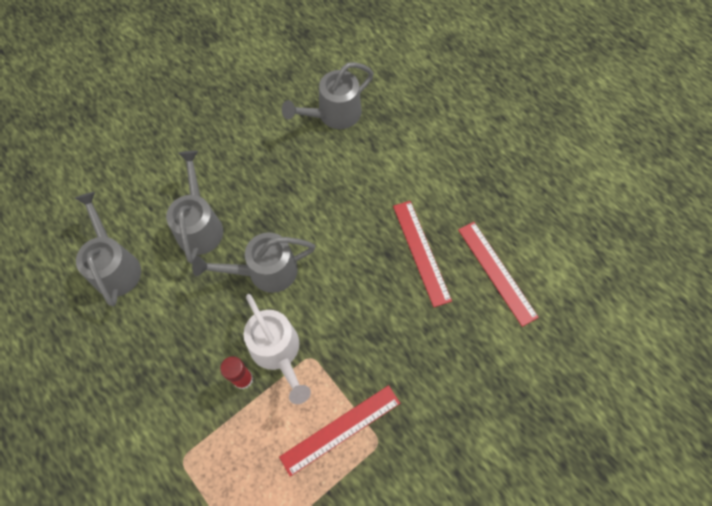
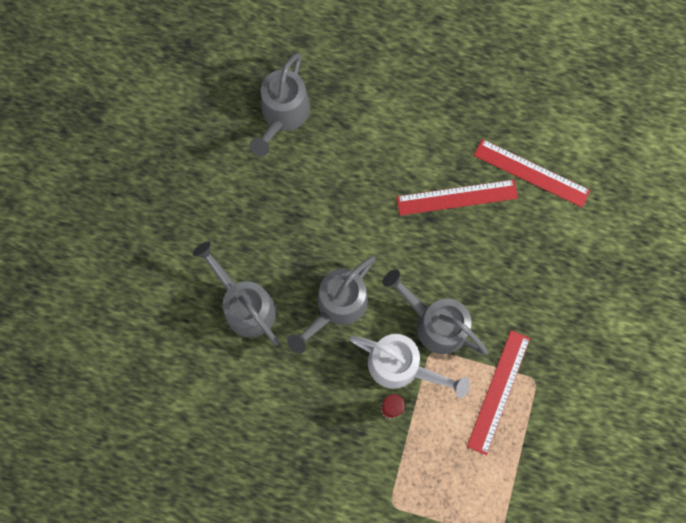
camera: 35 degrees left, 10 degrees up
(115, 265) = (199, 393): grey watering can -> grey watering can (434, 323)
(421, 252) = (457, 197): red ruler -> red ruler turned 45 degrees counterclockwise

